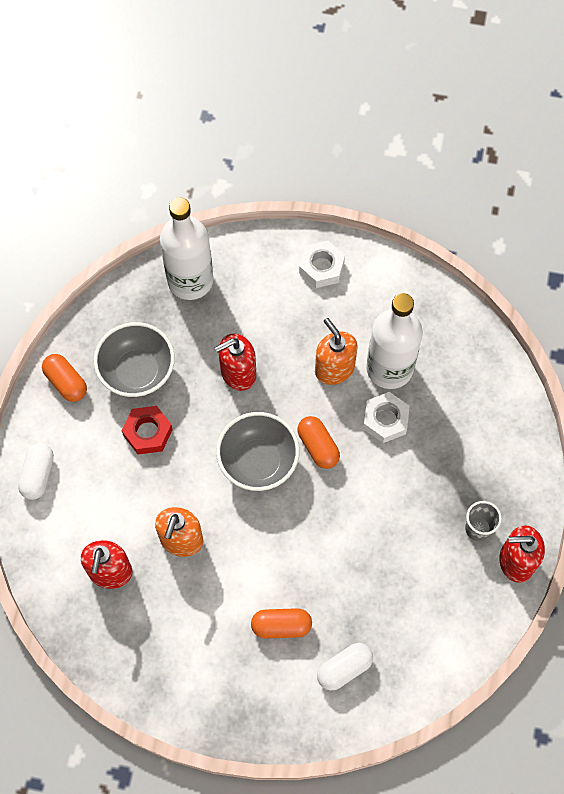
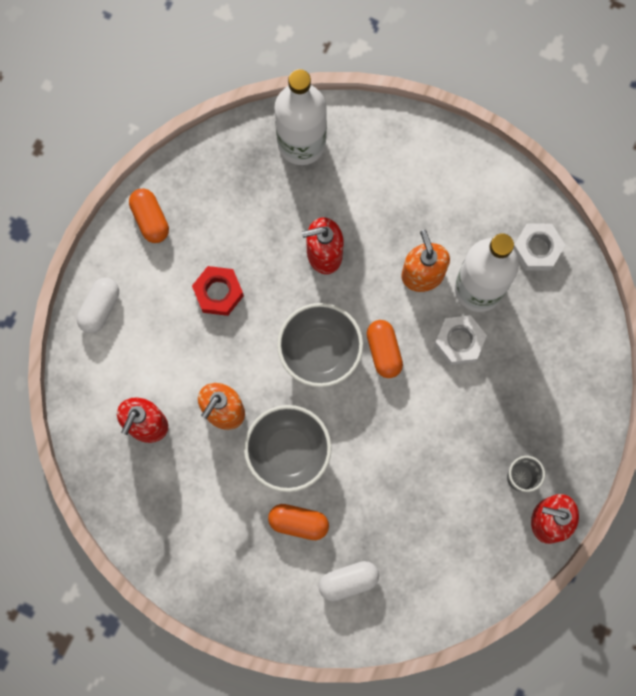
camera: 15 degrees right, 10 degrees up
(137, 372) = (224, 227): grey bowl -> grey bowl (288, 452)
(321, 267) = (439, 163): white nut -> white nut (537, 249)

